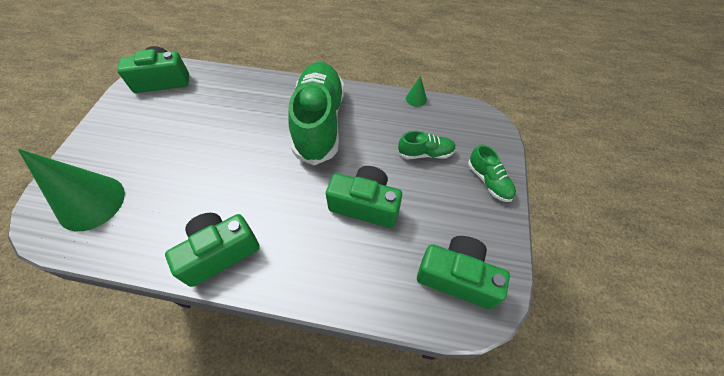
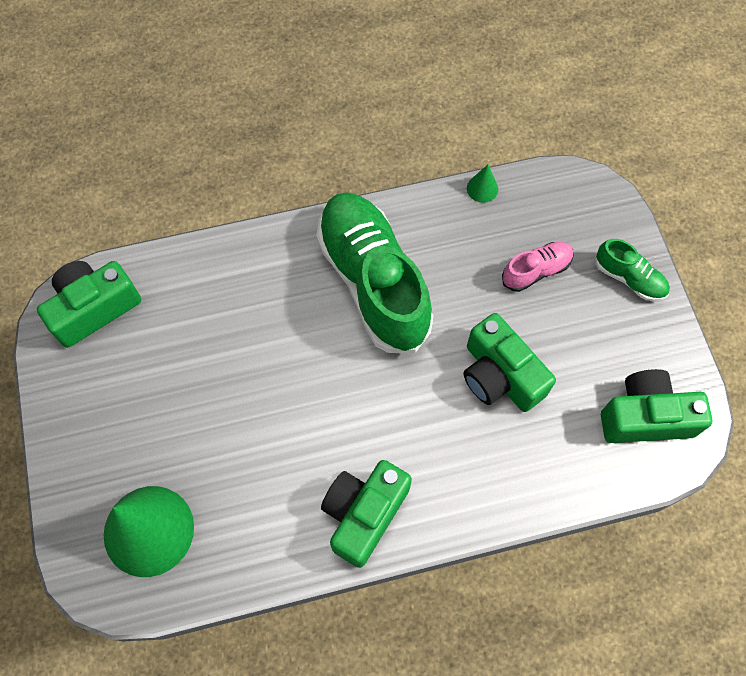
camera: 25 degrees left, 10 degrees up
(365, 205) = (500, 375): green camera -> green camera turned 120 degrees counterclockwise
(425, 153) = (536, 271): green shoe -> pink shoe

